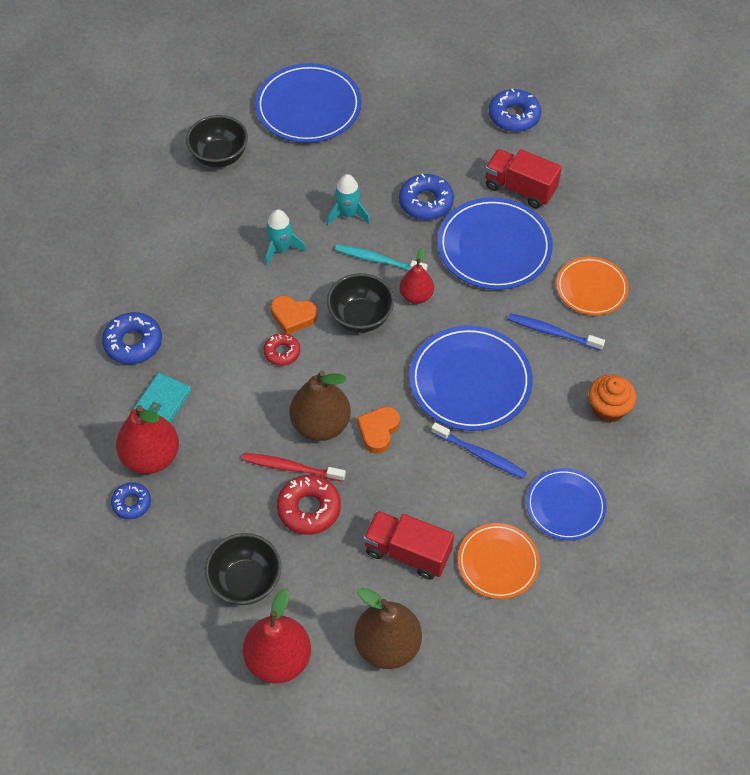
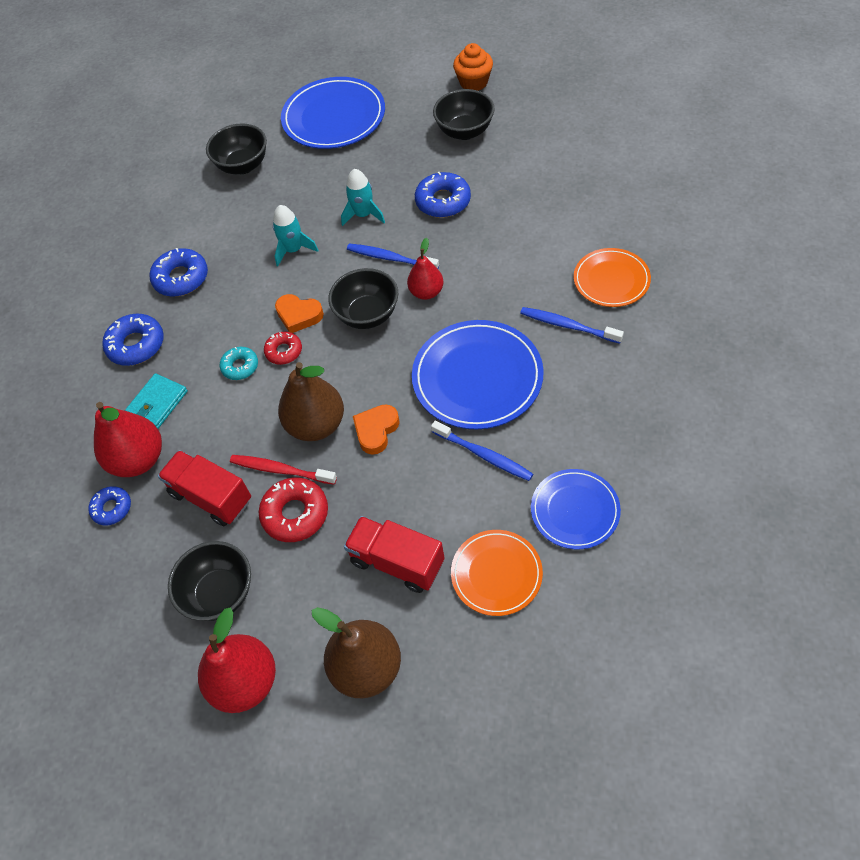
camera: 10 degrees right, 0 degrees up
(240, 367) = (240, 366): none -> turquoise donut
(378, 260) = (390, 258): turquoise toothbrush -> blue toothbrush
(442, 128) = (465, 131): none -> black bowl
(494, 247) = (510, 242): blue plate -> none
(514, 116) = (537, 117): blue donut -> blue donut (181, 278)
(520, 189) = (540, 185): red truck -> red truck (211, 497)
(608, 408) = (626, 404): orange cupcake -> orange cupcake (473, 82)

